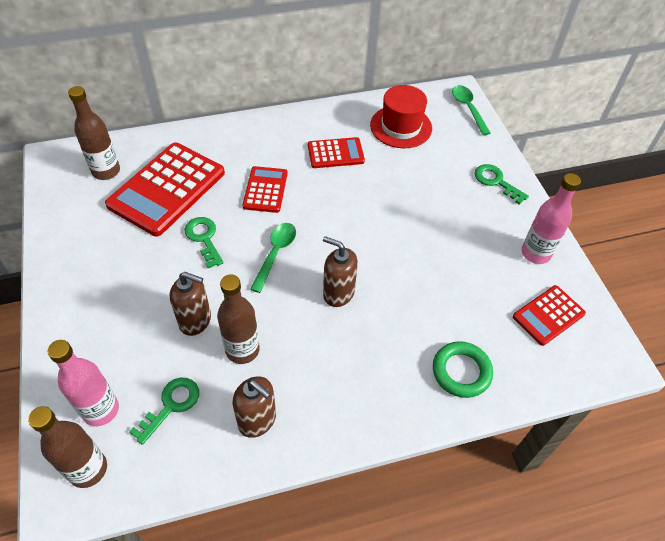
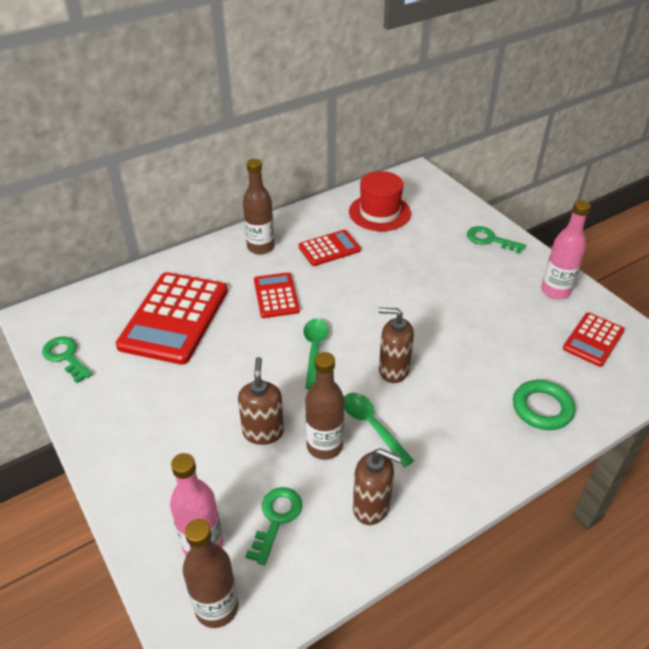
camera: 15 degrees left, 10 degrees down
(106, 171) = (101, 316): brown bottle -> brown bottle (260, 247)
(195, 320) = (263, 432): brown soap dispenser -> brown soap dispenser turned 90 degrees counterclockwise
(204, 238) = (235, 354): green key -> green key (65, 356)
(468, 108) = (433, 185): green spoon -> green spoon (372, 426)

